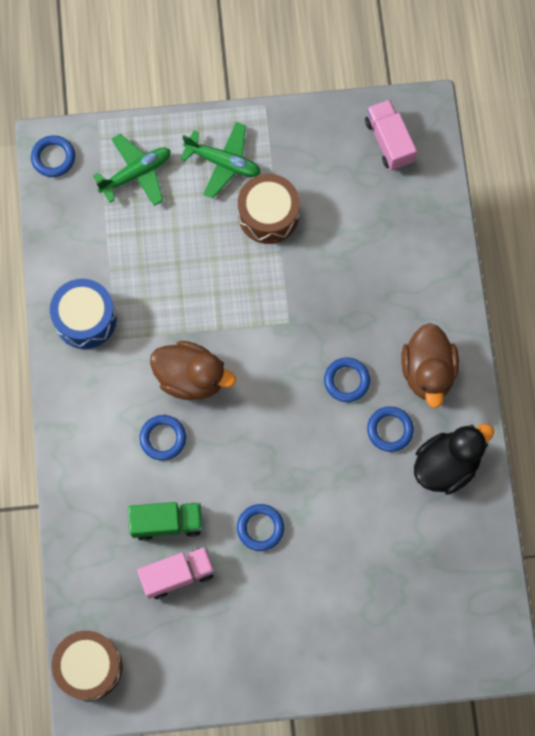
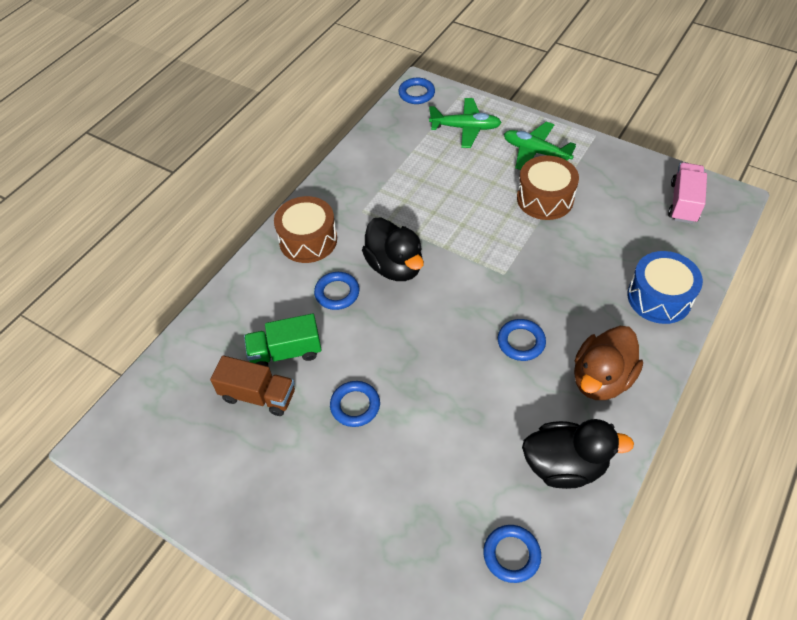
camera: 40 degrees right, 20 degrees down
(85, 319) = (352, 188): blue drum -> blue drum (659, 297)
(89, 667) = (128, 417): brown drum -> brown drum (308, 240)
(167, 523) = (286, 352): green truck -> green truck turned 135 degrees clockwise
(177, 574) = (258, 395): pink truck -> brown truck
(191, 378) = (395, 266): brown duck -> black duck
(223, 162) = (535, 152): green plane -> green plane turned 150 degrees clockwise
(390, 430) = (531, 402): blue ring -> blue ring (511, 555)

